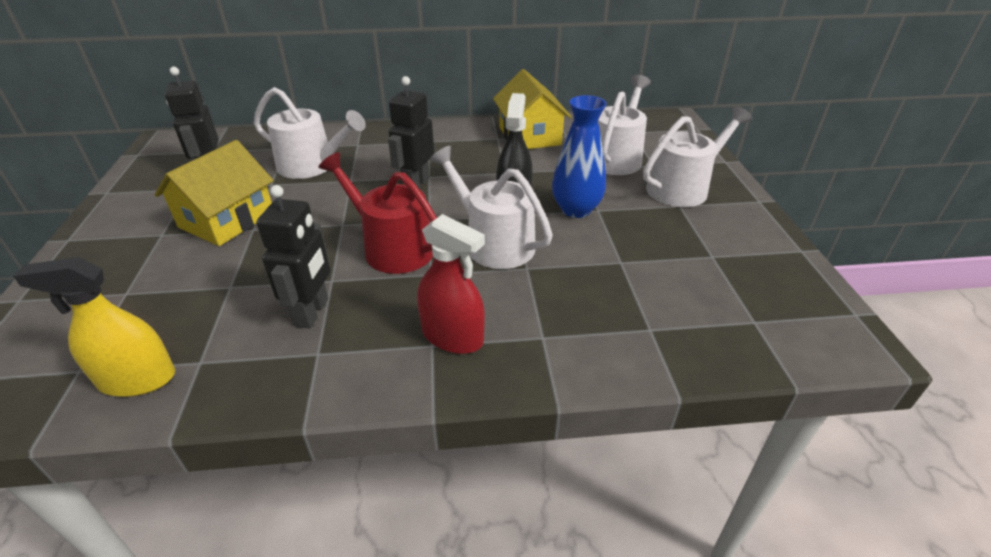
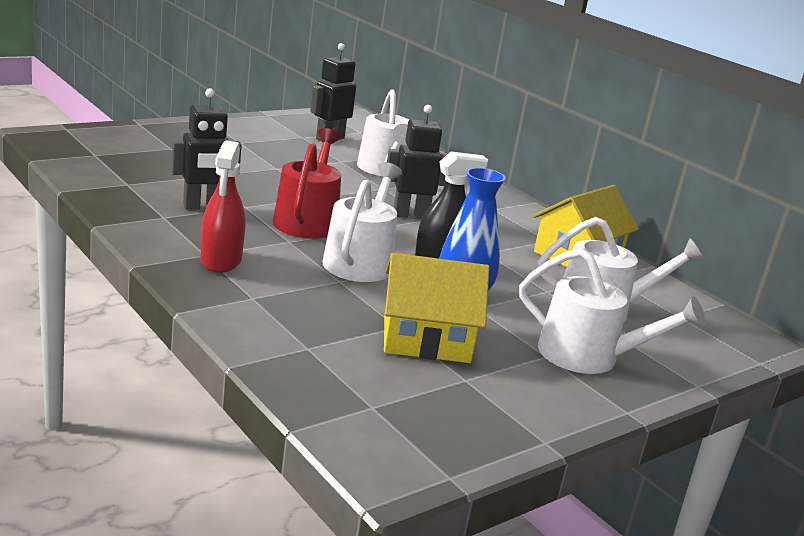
camera: 55 degrees right, 15 degrees down
(137, 379) = (99, 171): yellow spray bottle -> none
(227, 220) = (278, 157): yellow house -> yellow house (426, 338)

